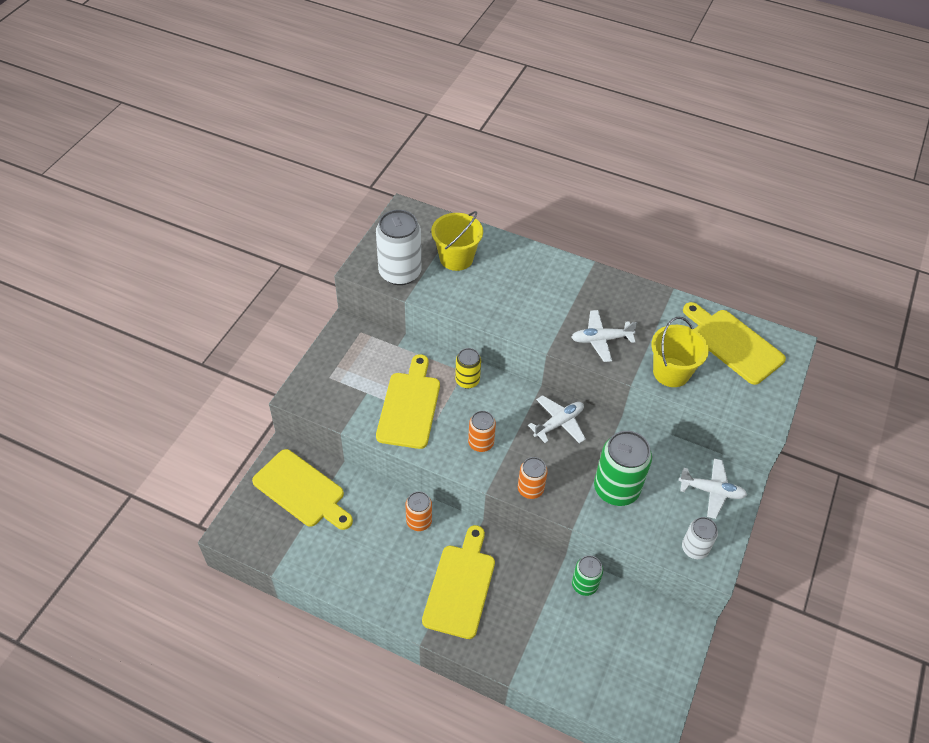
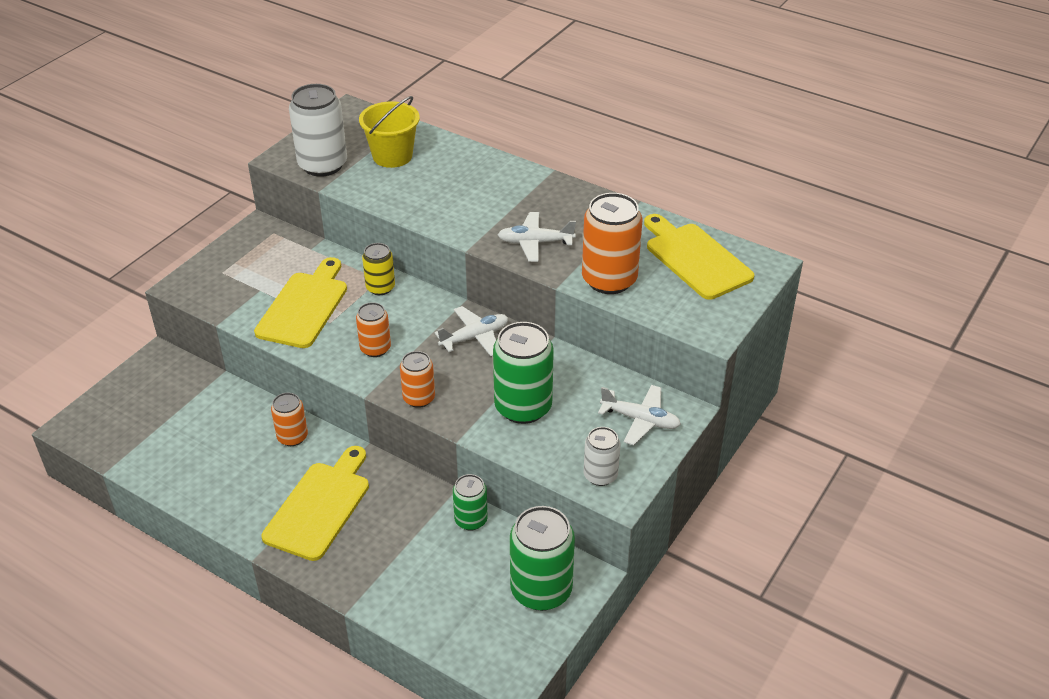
camera: 10 degrees right, 10 degrees down
(302, 490) = (167, 394): yellow cutting board -> none
(656, 644) = (541, 590): none -> green can
(671, 372) = (609, 280): yellow bucket -> orange can

